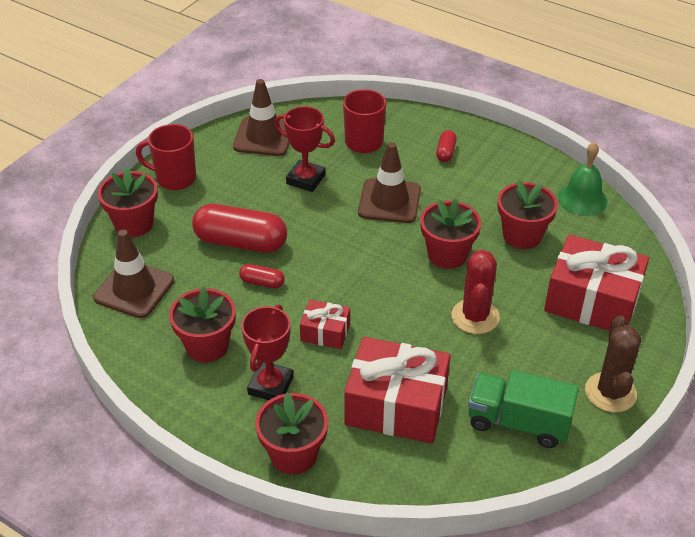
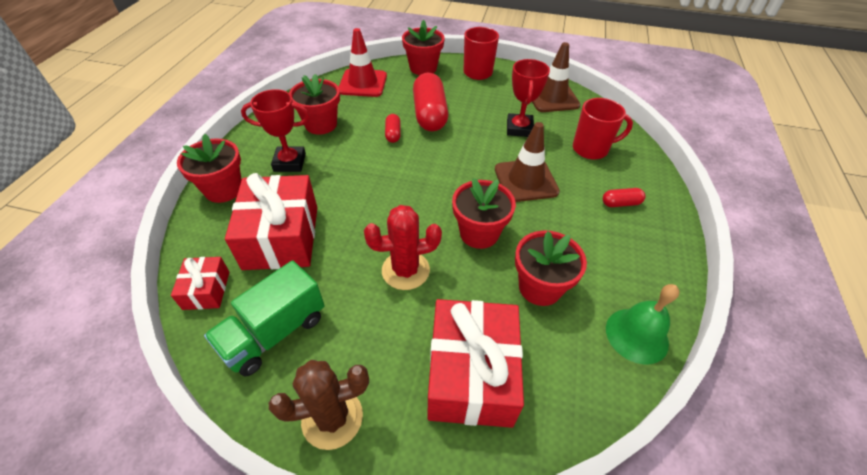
camera: 70 degrees right, 5 degrees up
(134, 289) = (363, 83): brown traffic cone -> red traffic cone
(325, 332) = (352, 178): red gift -> red gift (206, 290)
(518, 422) = (274, 332): green truck -> green truck turned 135 degrees counterclockwise

